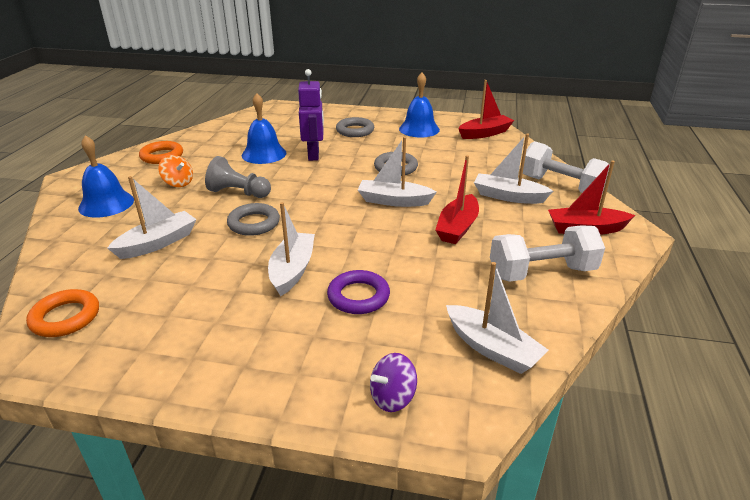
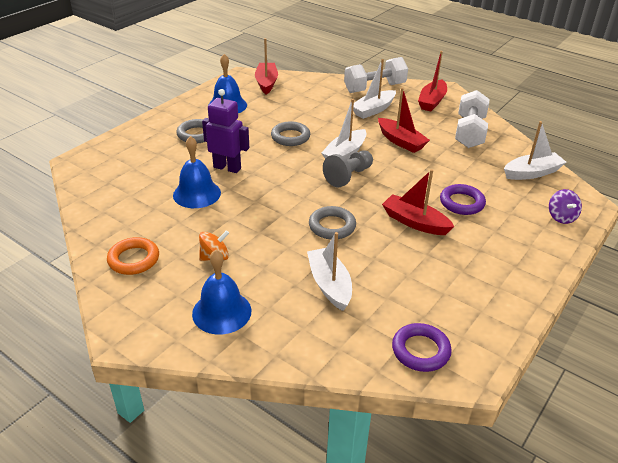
camera: 65 degrees left, 5 degrees up
(65, 317) = (420, 350): orange ring -> purple ring
(238, 193) = (268, 224): grey pawn -> grey pawn (348, 176)
(292, 270) = (415, 222): white boat -> red boat

